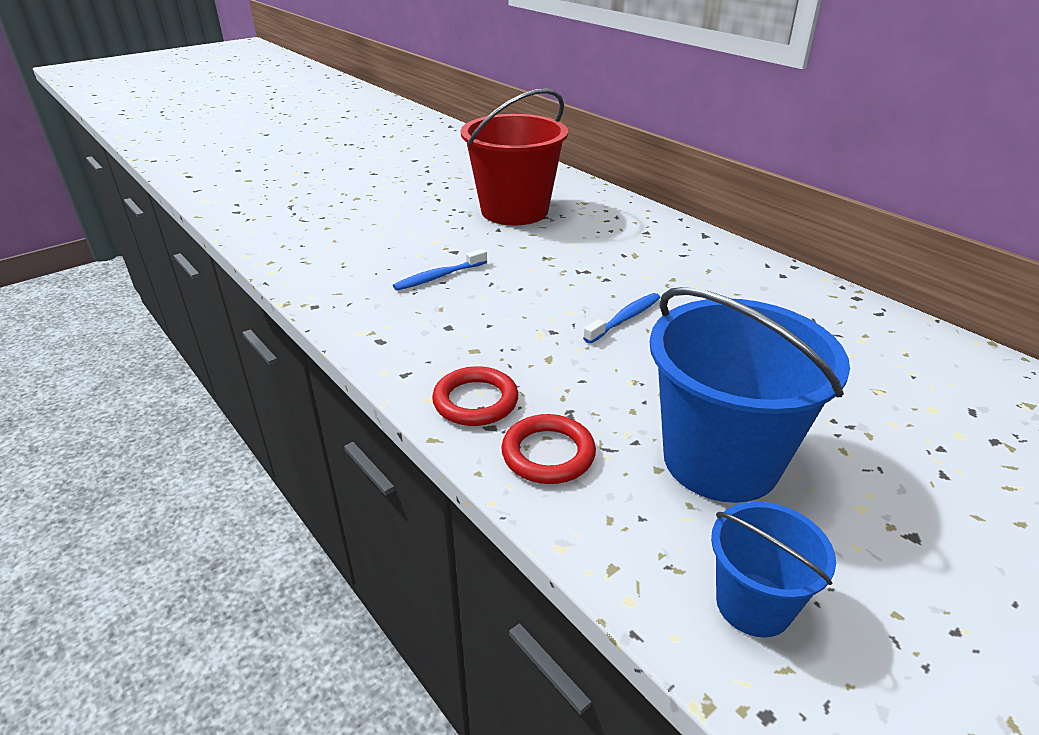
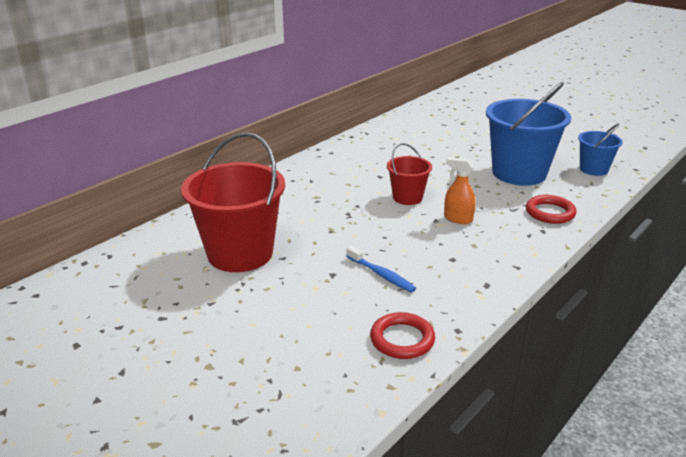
camera: 100 degrees left, 5 degrees down
(475, 401) = (525, 238): red ring -> red ring (402, 339)
(551, 350) = (458, 219): none -> orange spray bottle
(625, 318) = (407, 197): blue toothbrush -> red bucket

